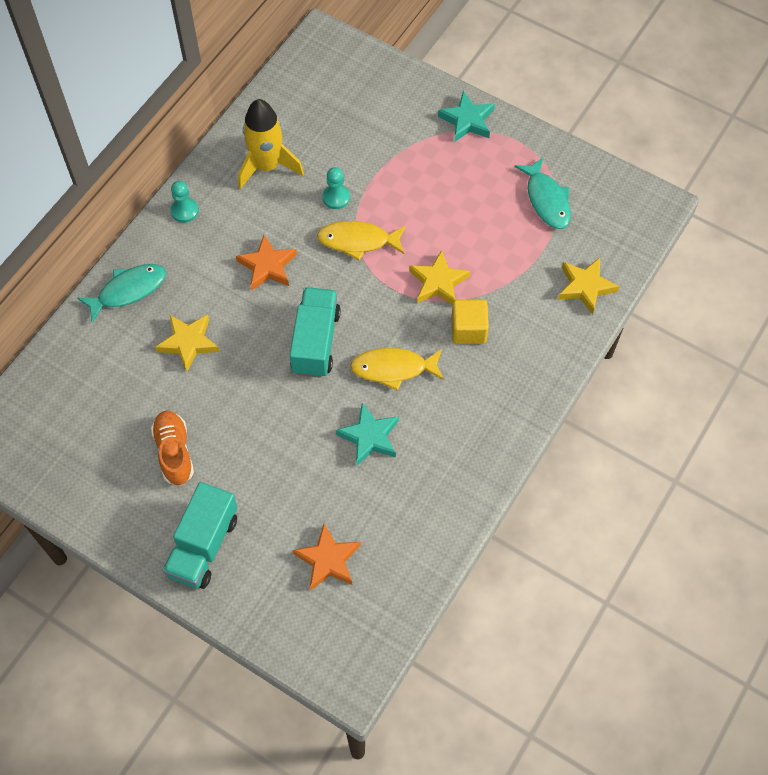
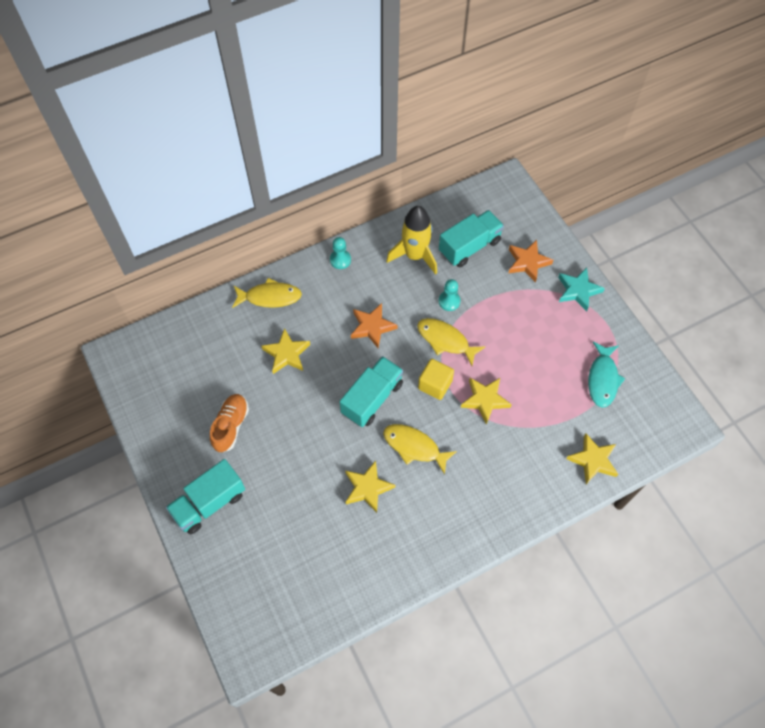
camera: 30 degrees right, 0 degrees up
(128, 290) = (270, 297): turquoise fish -> yellow fish
(322, 128) = (469, 247): none -> turquoise truck
(328, 560) = (285, 562): orange star -> orange star (528, 262)
(369, 437) = (367, 488): turquoise star -> yellow star
(468, 330) = (486, 447): yellow cube -> yellow cube (435, 385)

